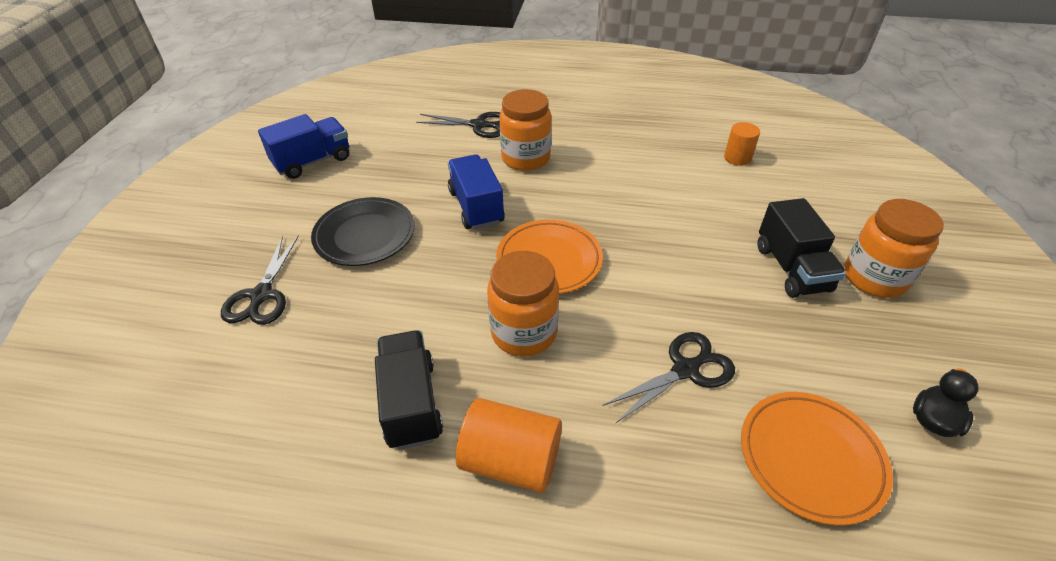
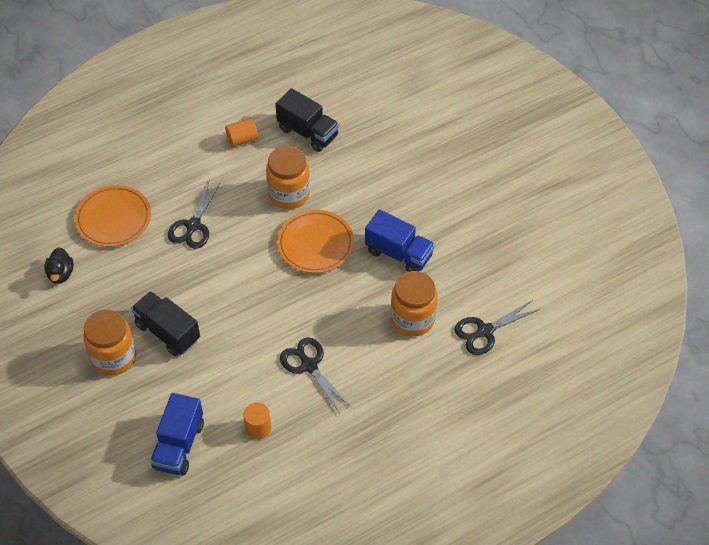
camera: 140 degrees right, 10 degrees up
(261, 295) = (442, 127): black scissors -> black scissors (309, 365)
(313, 161) = (549, 218): blue truck -> blue truck (179, 445)
(365, 235) = (438, 191): black plate -> none
(511, 461) = (242, 139): orange cylinder -> orange cylinder, size x0.62

